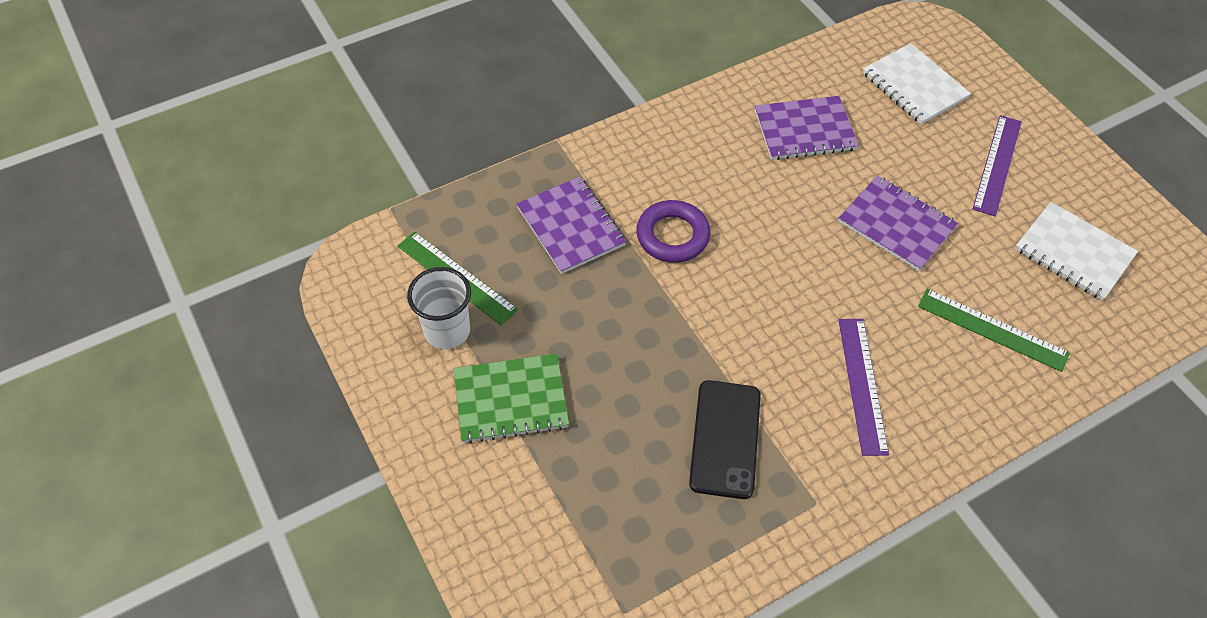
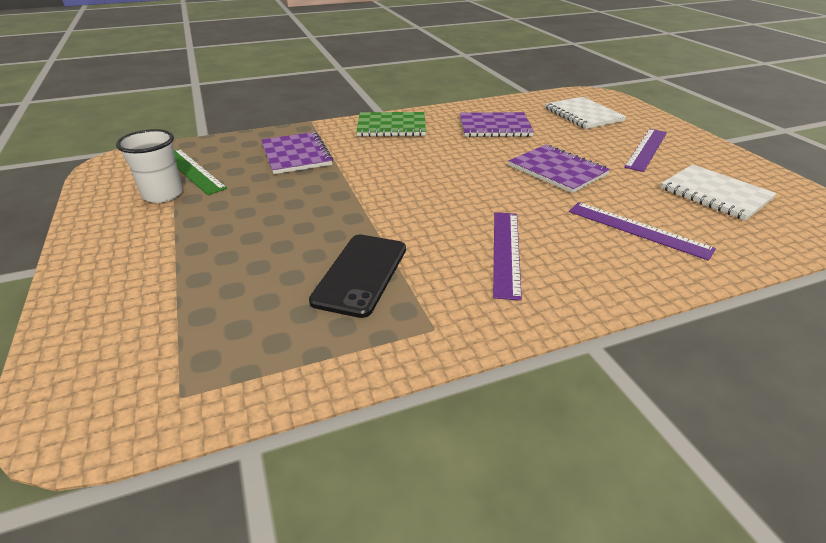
camera: 10 degrees right, 20 degrees down
(511, 399) = (183, 234): green notebook -> green notebook (391, 126)
(672, 236) = (372, 163): purple ring -> none
(992, 329) = (638, 229): green ruler -> purple ruler

